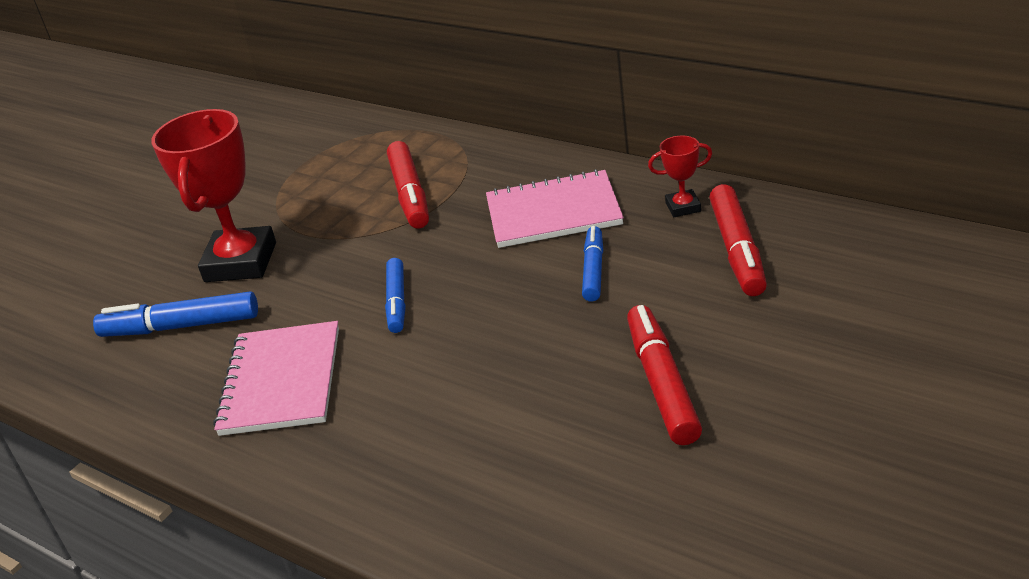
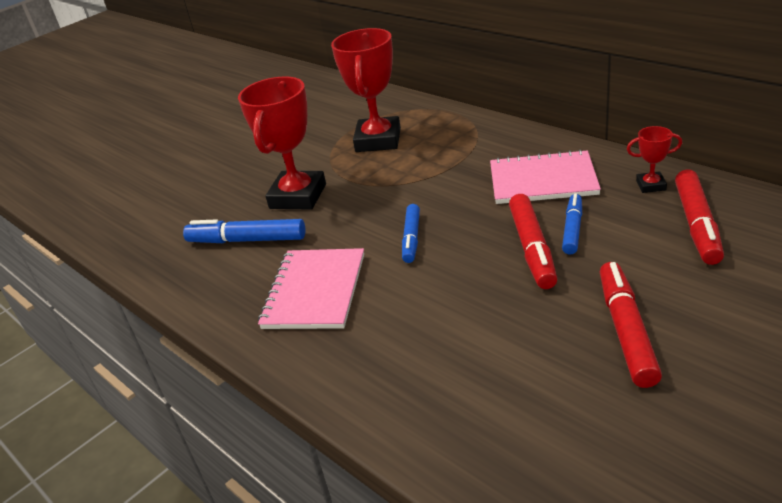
camera: 10 degrees right, 0 degrees up
(338, 178) = (378, 140): none -> red trophy
(410, 194) = (431, 157): red marker -> red marker (532, 248)

